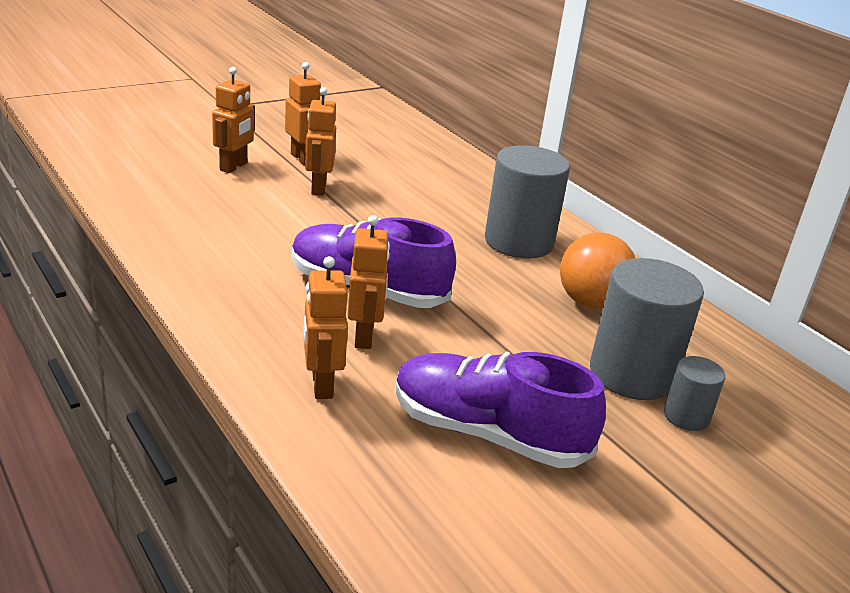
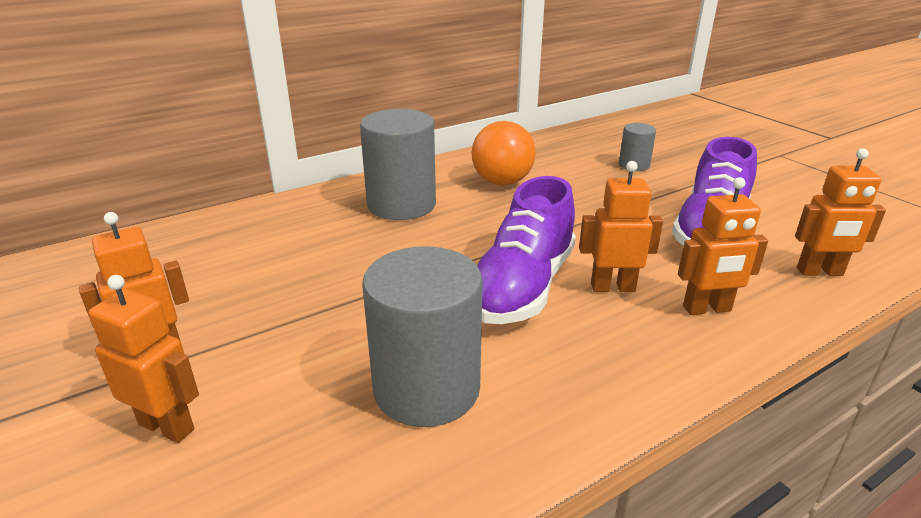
camera: 85 degrees left, 0 degrees up
(318, 188) = (265, 331): orange robot -> orange robot (820, 272)
(632, 374) = (596, 176): grey cylinder -> grey cylinder (426, 389)

